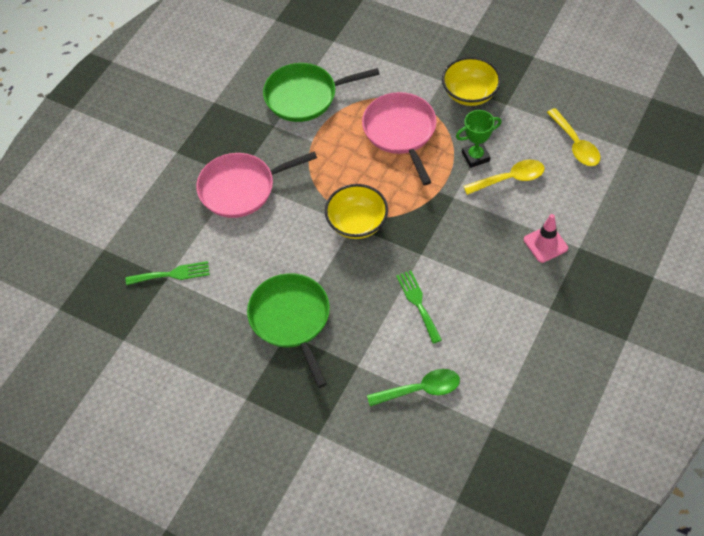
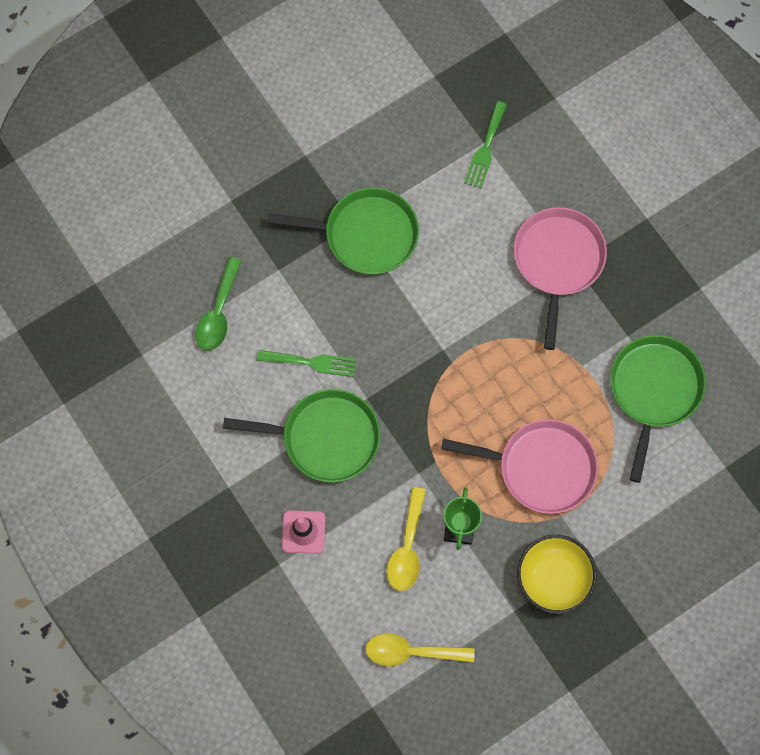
camera: 115 degrees right, 15 degrees up
(357, 223) = (443, 355): yellow bowl -> none
(468, 265) = (325, 438): none -> green pan

